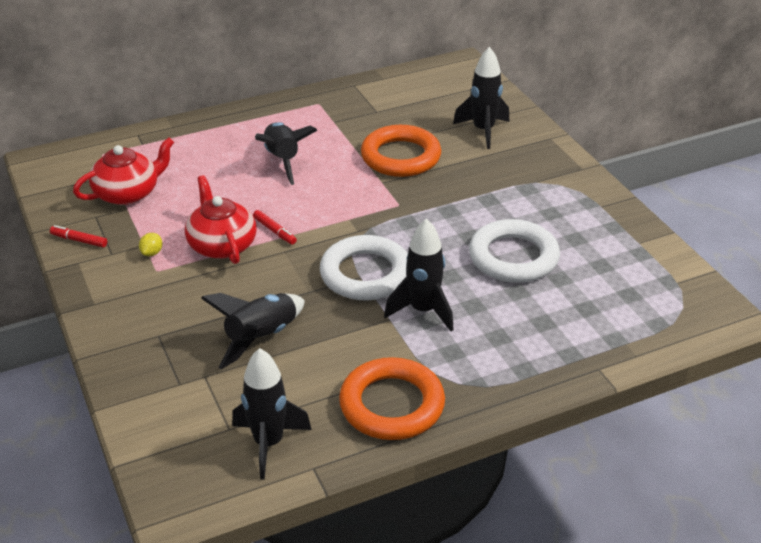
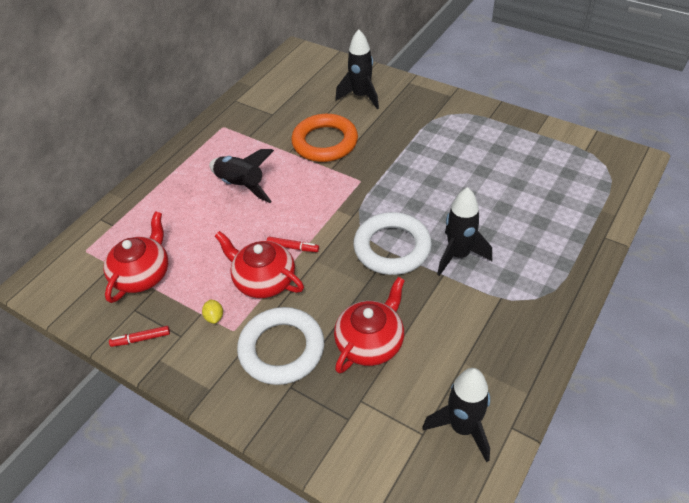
camera: 30 degrees left, 10 degrees up
(261, 338) = (370, 342): black rocket -> red teapot
(392, 405) = (512, 342): orange ring -> none
(513, 257) = (474, 183): white ring -> white ring (281, 349)

